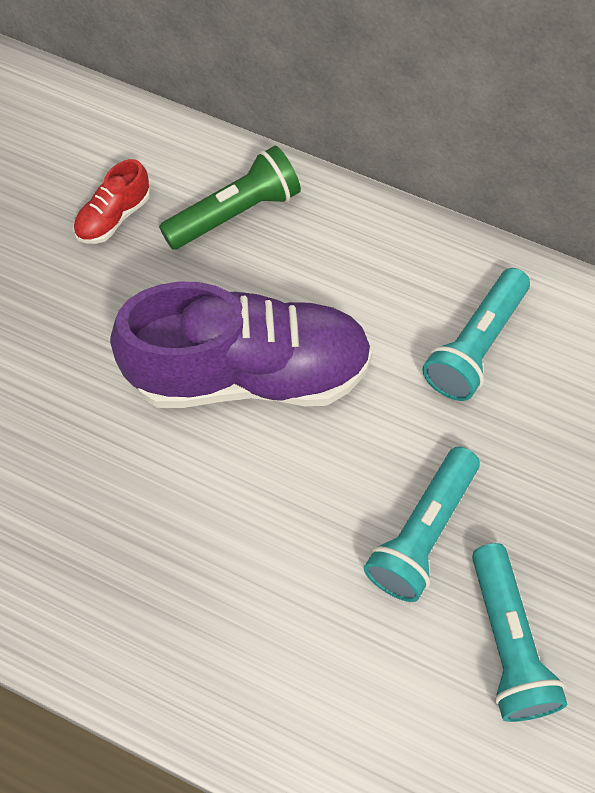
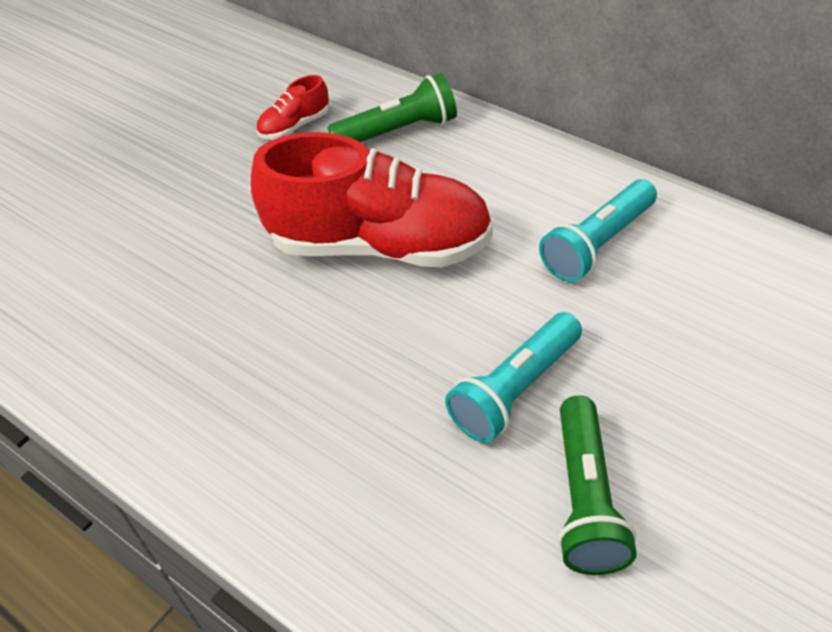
camera: 15 degrees right, 15 degrees down
(249, 373) = (380, 245): purple shoe -> red shoe
(508, 643) = (586, 499): turquoise flashlight -> green flashlight

